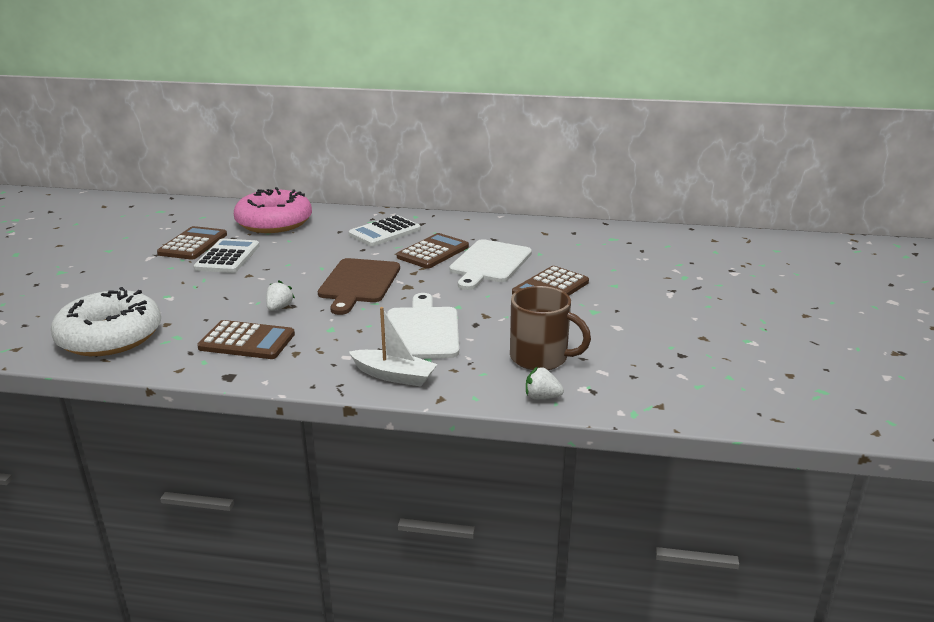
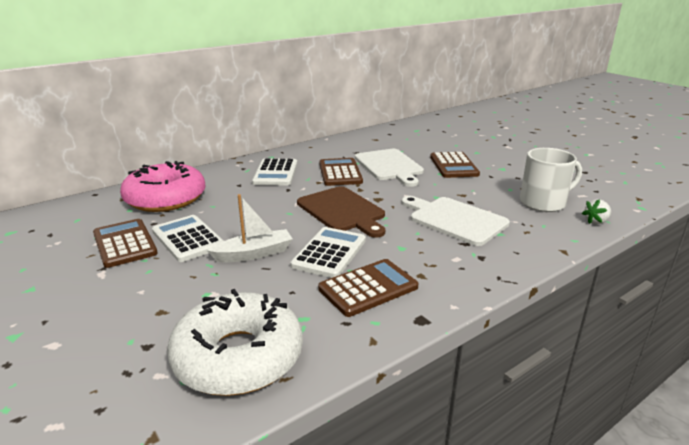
camera: 45 degrees left, 0 degrees up
(279, 308) = (329, 253): white strawberry -> white calculator
(394, 375) = (510, 253): white boat -> white boat (254, 254)
(540, 358) = (544, 203): brown mug -> white mug

